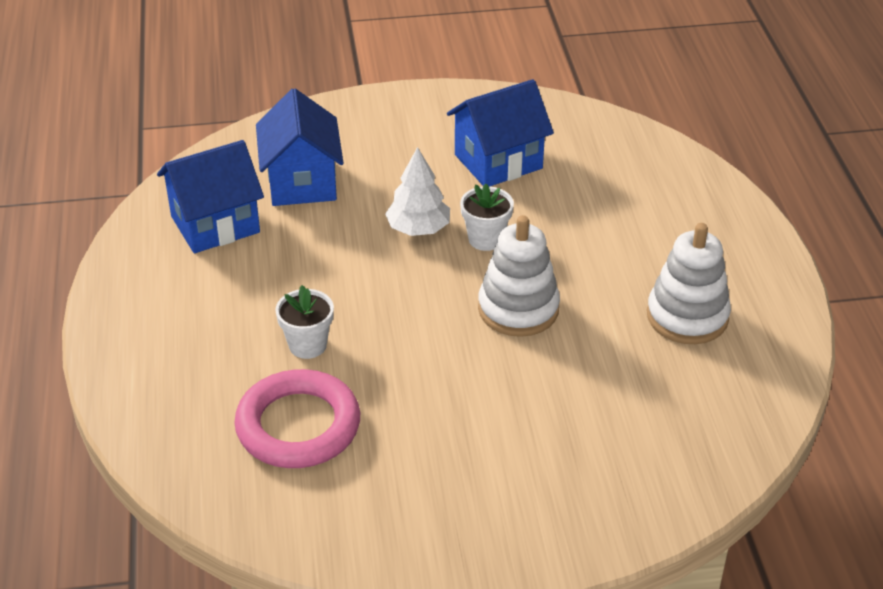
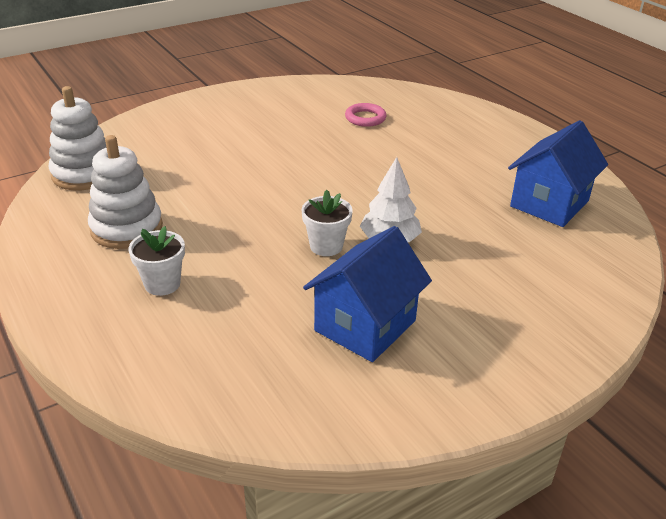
camera: 155 degrees right, 5 degrees down
(298, 426) = (365, 118): pink ring -> pink ring, size x0.52
(302, 182) = (525, 253): blue house -> none
(307, 345) = (398, 151): white flower pot -> white flower pot (162, 284)
(518, 309) = (267, 203): white stacking toy -> white stacking toy (84, 174)

